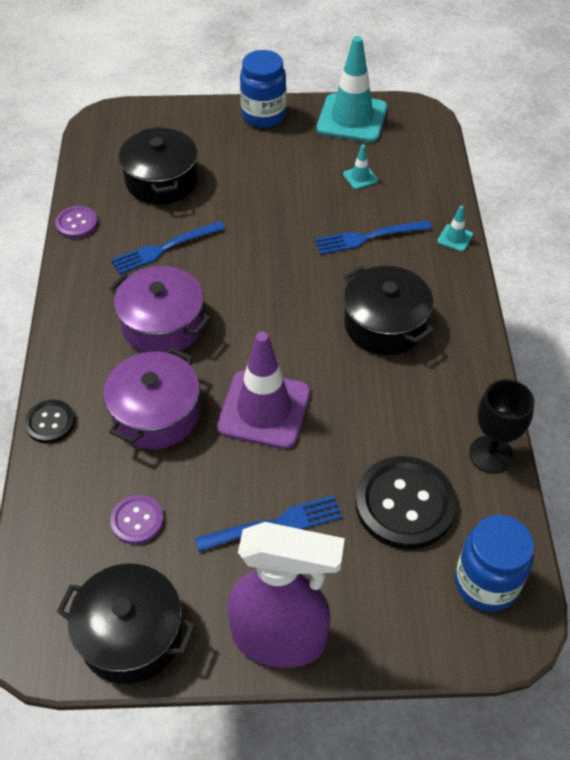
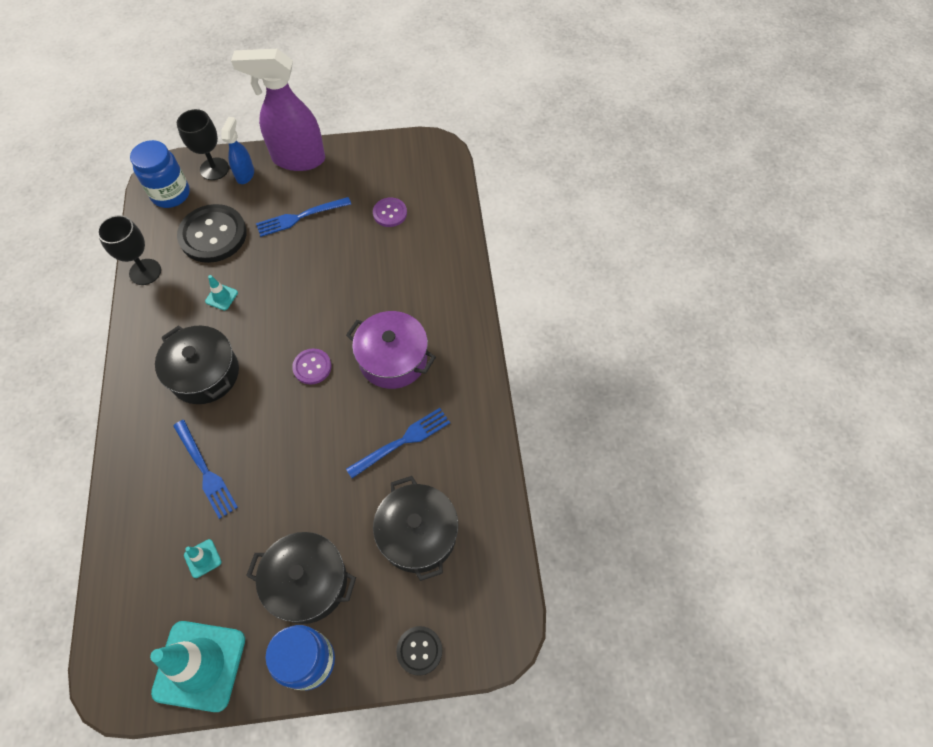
camera: 175 degrees right, 10 degrees up
(50, 422) = (464, 271): black button -> black button (419, 650)
(77, 223) = (493, 466): purple button -> purple button (312, 367)
(131, 634) = (384, 155): black pot -> black pot (307, 582)
(156, 414) = (387, 283): purple pot -> none
(264, 409) = (307, 292): purple traffic cone -> none
(368, 237) = (206, 471): blue fork -> blue fork turned 75 degrees clockwise
(368, 613) = (245, 174): none -> blue spray bottle
(423, 629) = (214, 169): none -> black goblet
(455, 238) = (120, 478): turquoise traffic cone -> turquoise traffic cone (221, 297)

